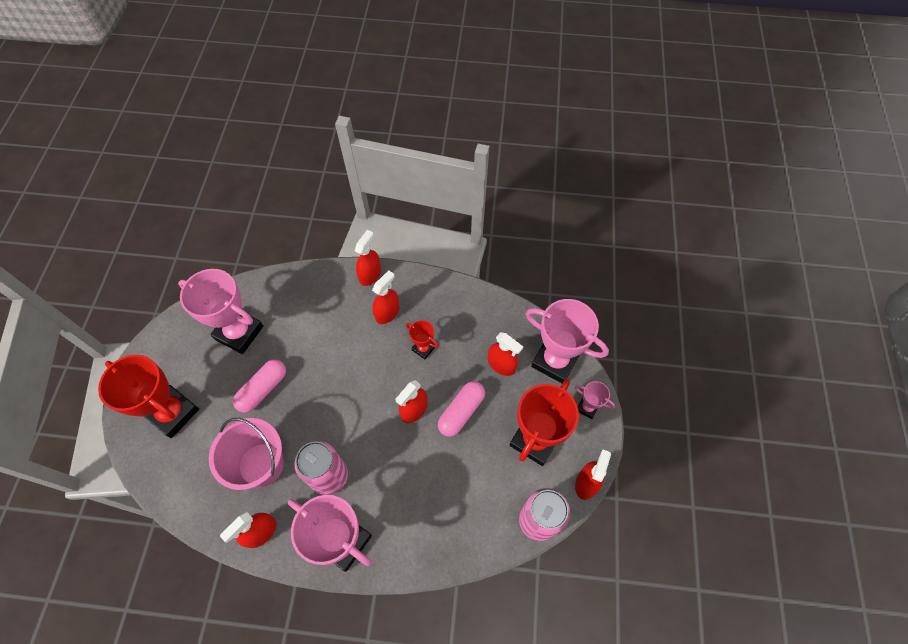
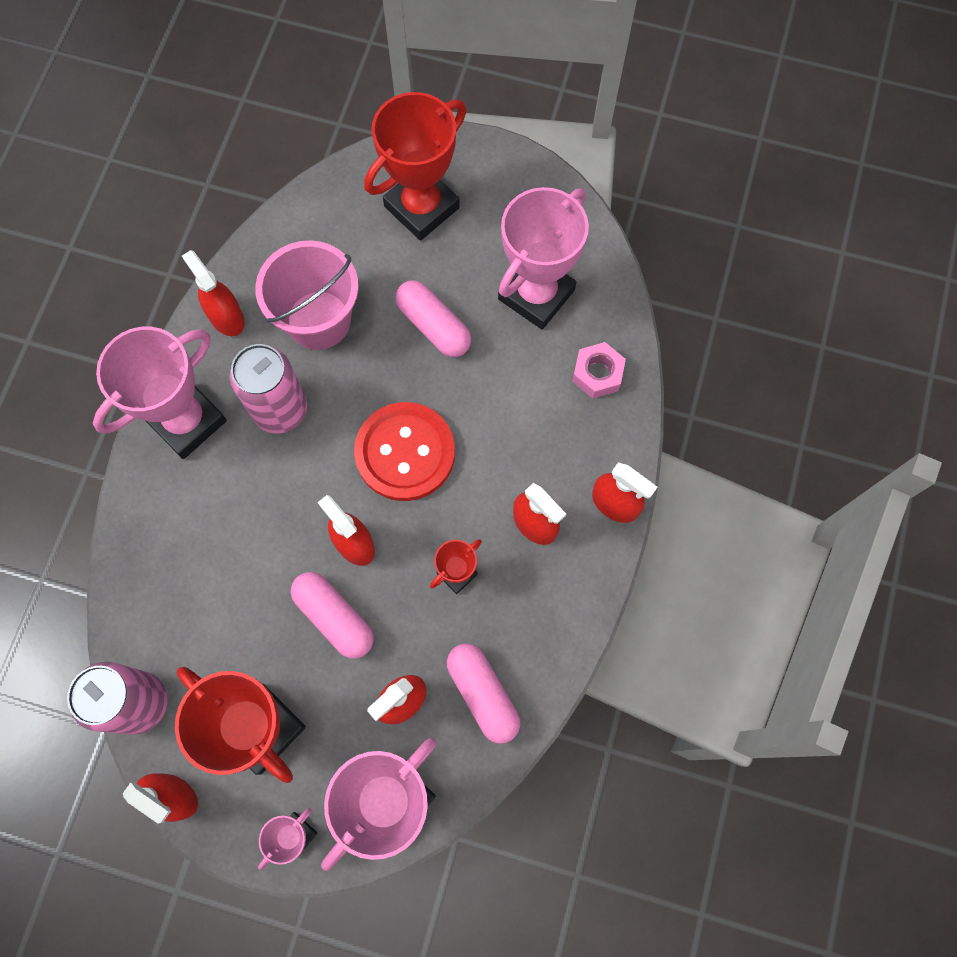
camera: 100 degrees right, 10 degrees up
(291, 293) = (597, 374): none -> pink nut
(351, 391) = (405, 453): none -> red button
(488, 324) = (483, 694): none -> pink capsule

